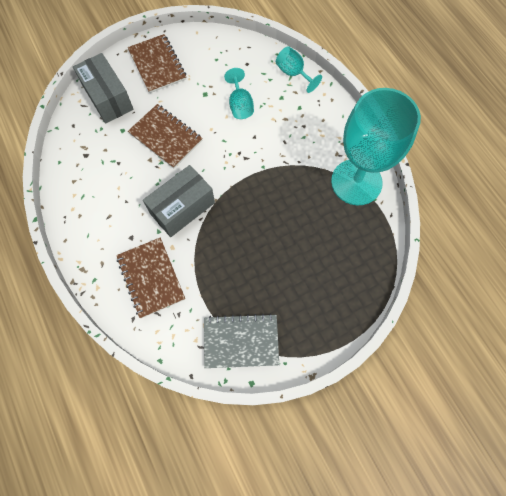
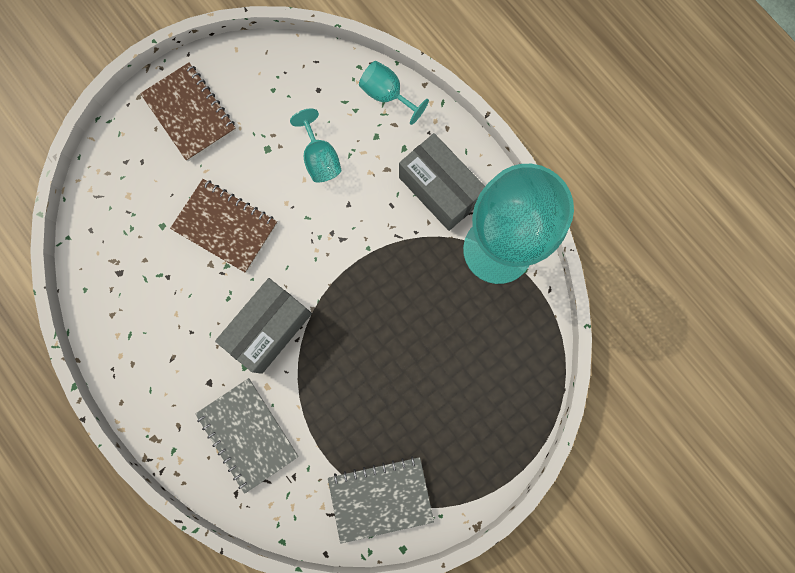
camera: 10 degrees left, 10 degrees up
(108, 98) = (130, 179): grey box -> grey box (440, 189)
(151, 278) = (248, 434): brown notebook -> grey notebook

